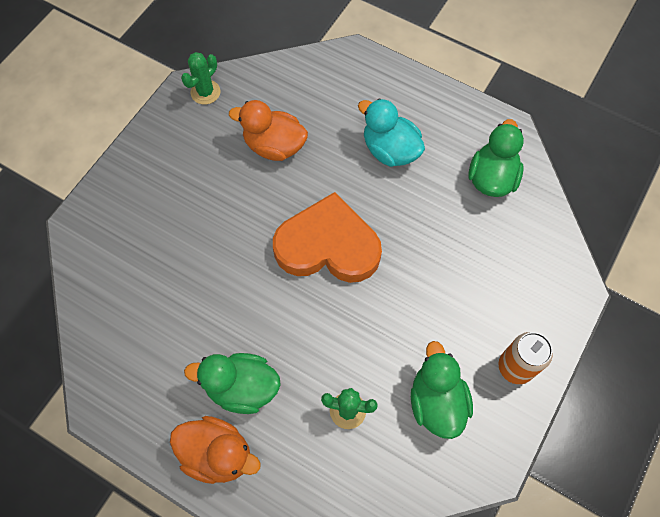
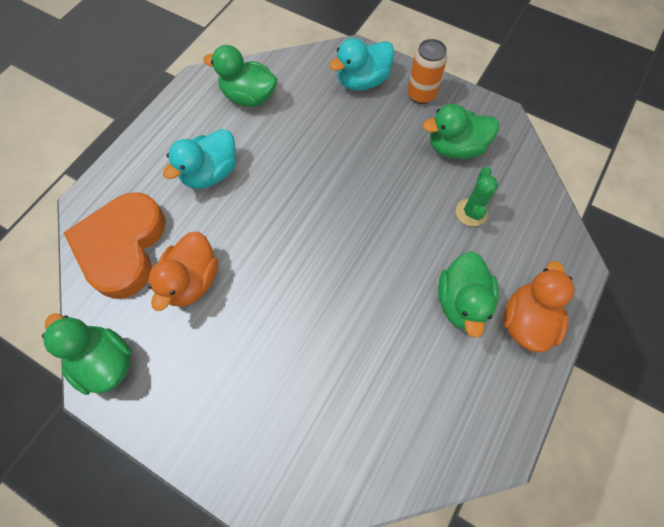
camera: 90 degrees left, 0 degrees up
(205, 92) = (105, 362): green cactus -> green duck
(328, 246) = (313, 228): orange heart -> orange heart (123, 247)
(529, 298) = (362, 81): none -> turquoise duck

